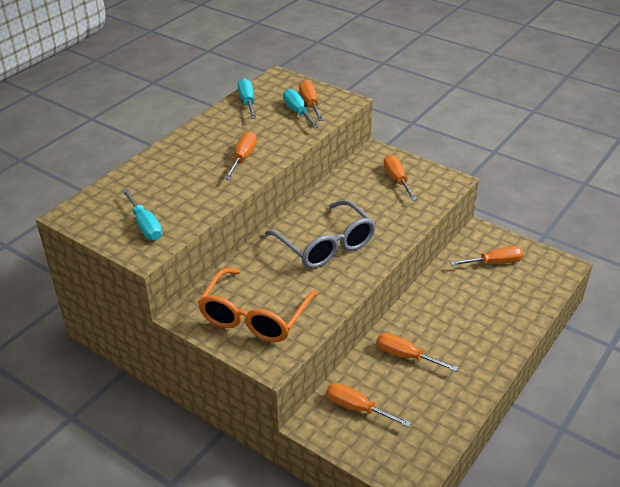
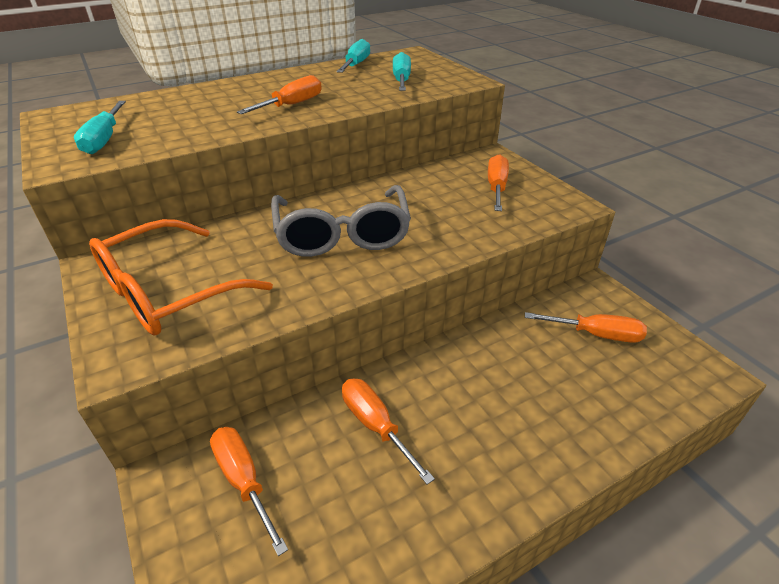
camera: 25 degrees right, 0 degrees up
(310, 104) = (423, 77): orange screwdriver -> none

